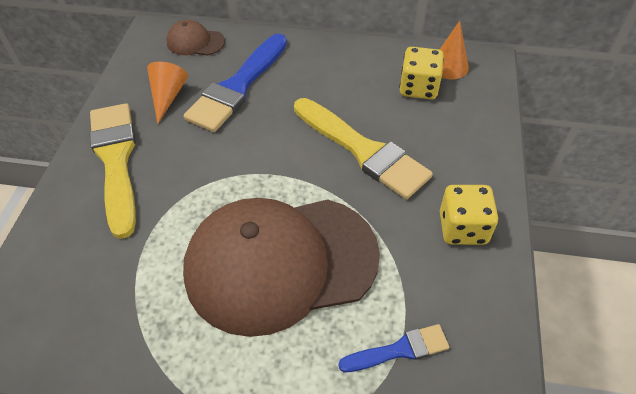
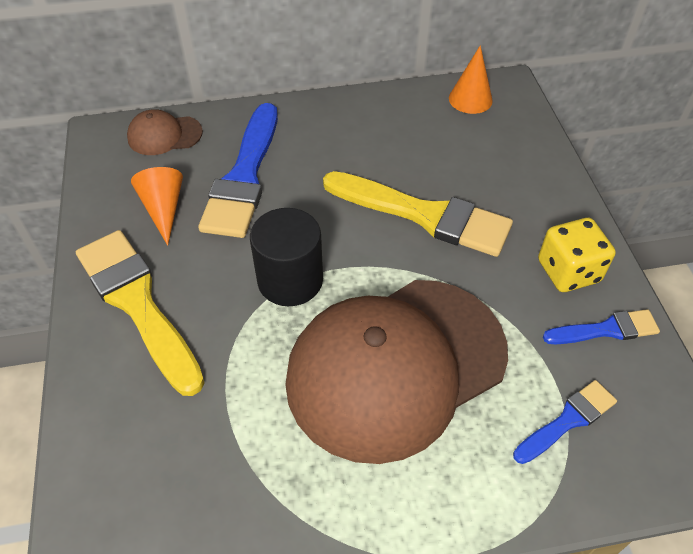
camera: 20 degrees left, 0 degrees up
(233, 173) = (290, 280): none -> black cylinder
(418, 88) = (449, 130): yellow dice -> none
(471, 286) = (606, 329): none -> blue brush

